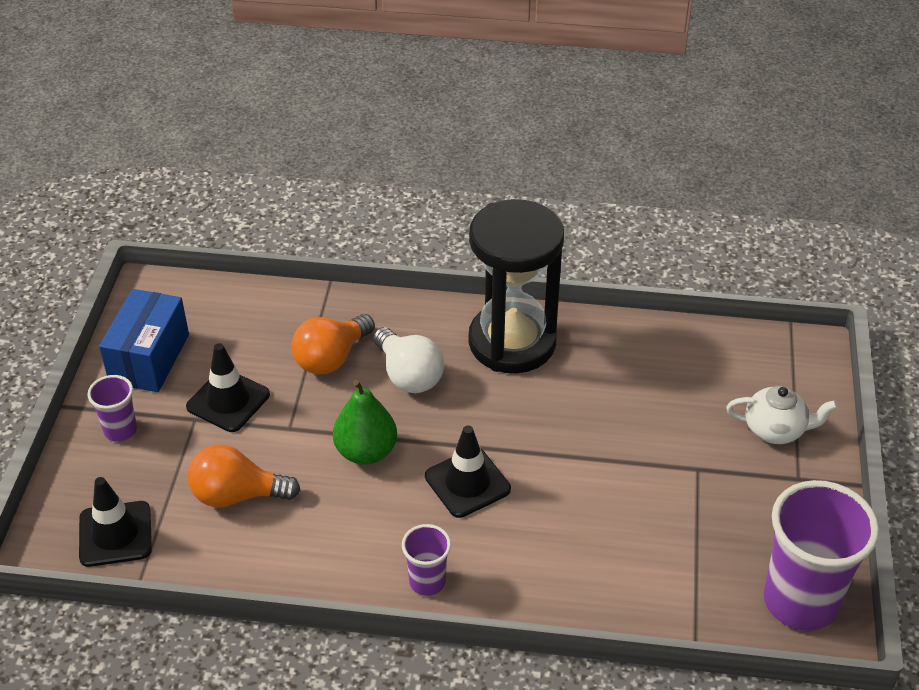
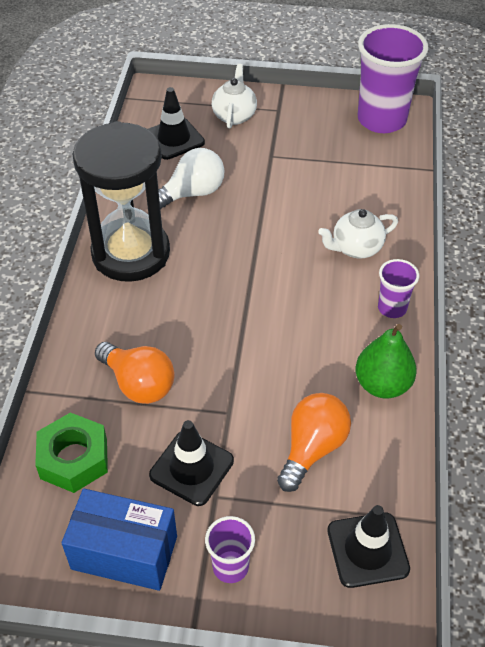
camera: 90 degrees left, 5 degrees up
(237, 495) = (312, 448): orange light bulb -> orange light bulb turned 150 degrees counterclockwise
(250, 319) = (74, 458): none -> green nut
(366, 452) = (258, 352): green pear -> green pear (382, 384)
(408, 375) = (166, 324): white light bulb -> white light bulb (192, 193)
(467, 483) = (290, 283): black traffic cone -> black traffic cone (174, 139)
(529, 551) = (356, 248): none -> white teapot

